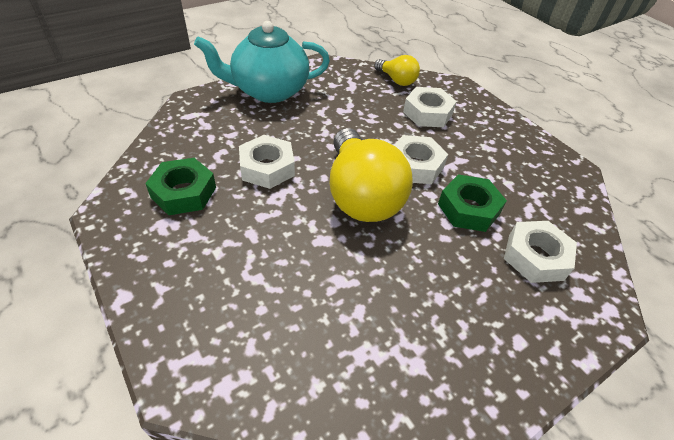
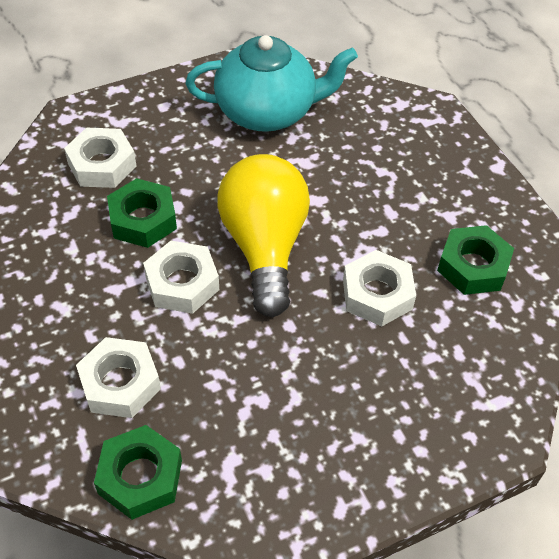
camera: 170 degrees left, 5 degrees up
(269, 91) = (380, 457): turquoise teapot -> turquoise teapot (267, 112)
(397, 80) = (140, 477): yellow light bulb -> green nut

